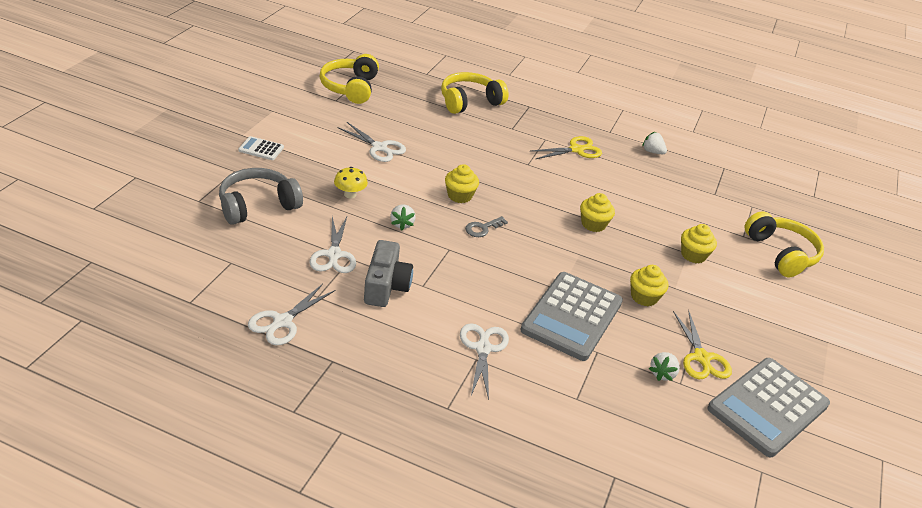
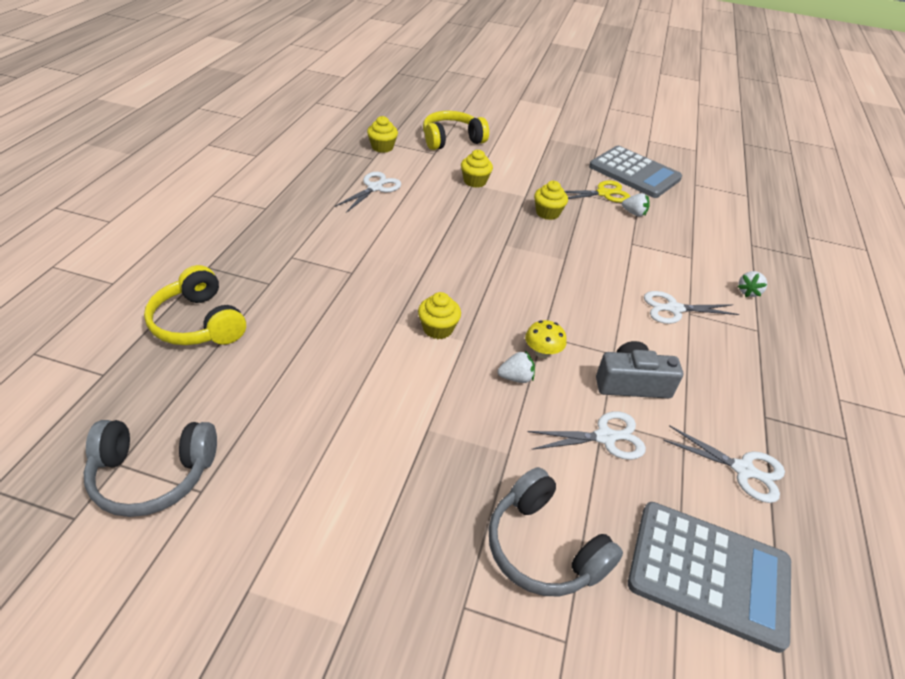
camera: 95 degrees left, 5 degrees up
(261, 149) = (386, 579): white calculator -> none
(350, 88) = (153, 475): yellow headphones -> grey headphones
(350, 194) = (474, 436): yellow mushroom -> yellow mushroom (542, 352)
(379, 148) = (346, 415): white scissors -> white scissors (375, 188)
(482, 228) = (494, 309): grey key -> none
(572, 316) = (597, 254): grey calculator -> grey calculator (709, 573)
(576, 150) = (311, 234): yellow scissors -> none
(593, 224) = (452, 232): yellow cupcake -> yellow cupcake (382, 147)
(652, 152) = (304, 184): white strawberry -> white strawberry (748, 292)

